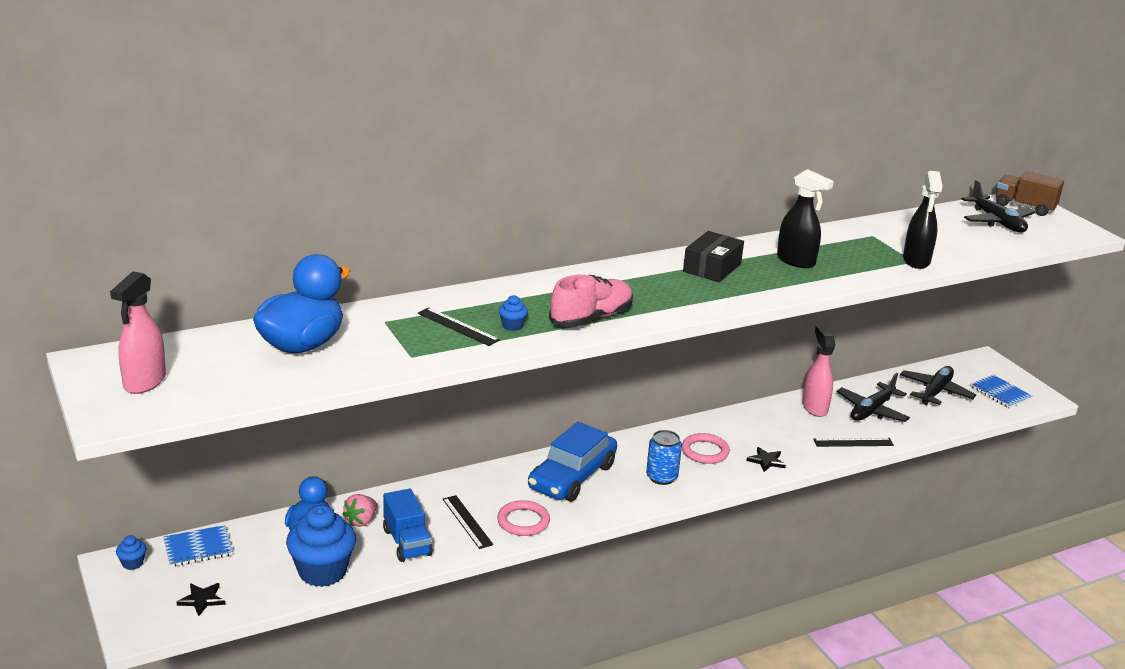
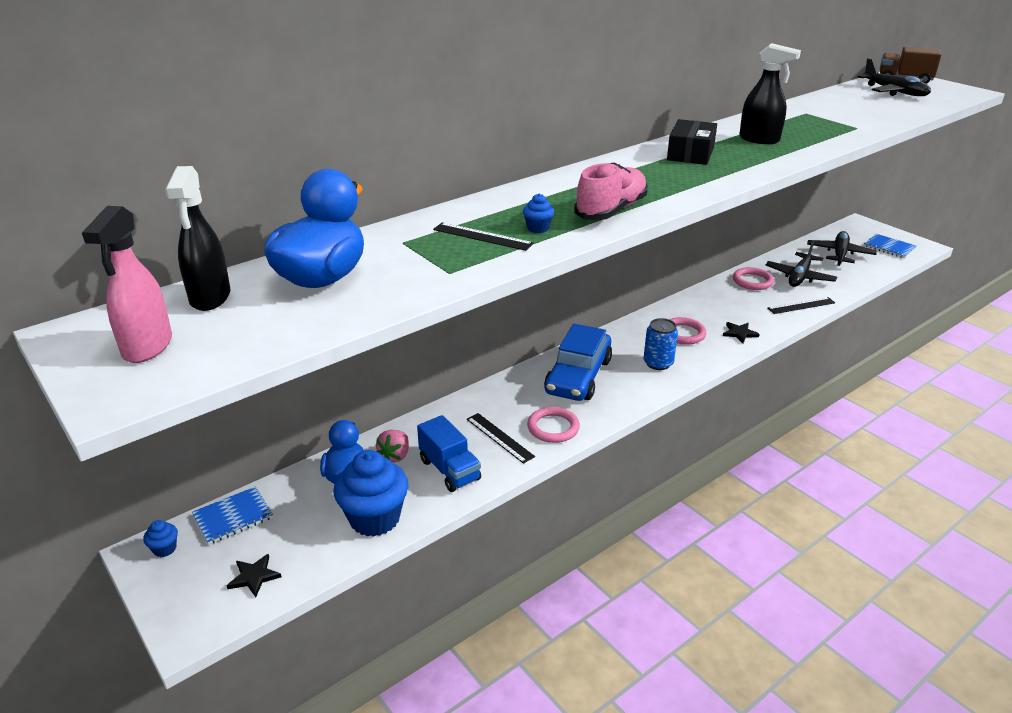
camera: 10 degrees left, 5 degrees up
(814, 407) = (752, 281): pink spray bottle -> pink ring
(916, 261) = (859, 127): black spray bottle -> black spray bottle (210, 298)

